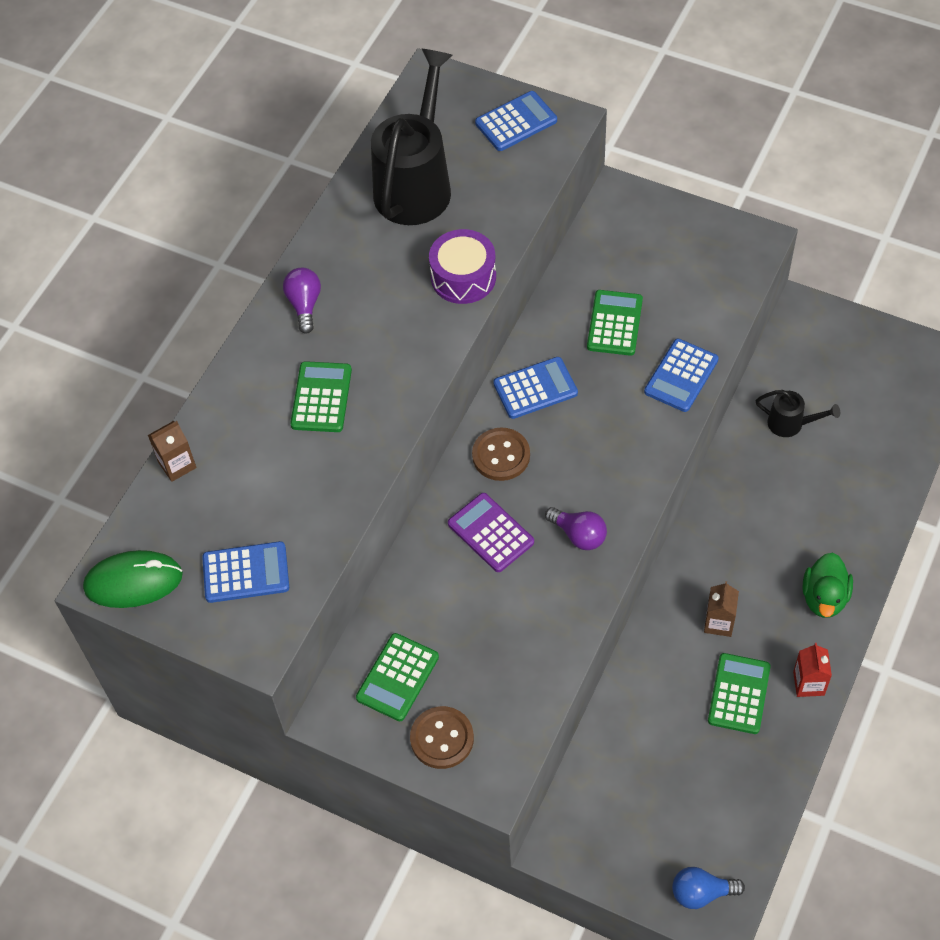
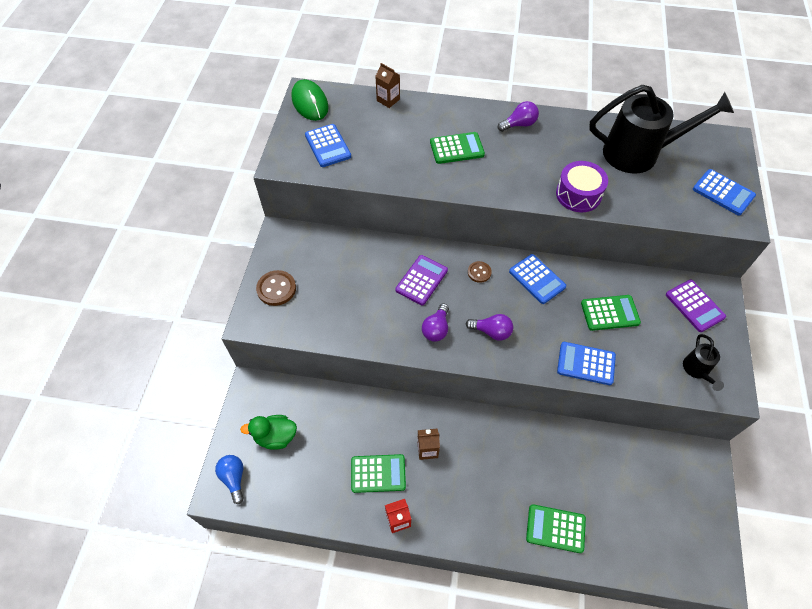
camera: 70 degrees right, 0 degrees up
(397, 677) = (311, 257): green calculator -> green calculator (555, 528)
(501, 455) = (479, 272): brown button -> brown button, size x0.62
(603, 468) = (491, 332): none -> purple light bulb
(631, 229) = (694, 306): none -> purple calculator
(791, 424) = (603, 467): black watering can -> black watering can (697, 370)
(824, 597) = (469, 518): green duck -> green duck (275, 437)

